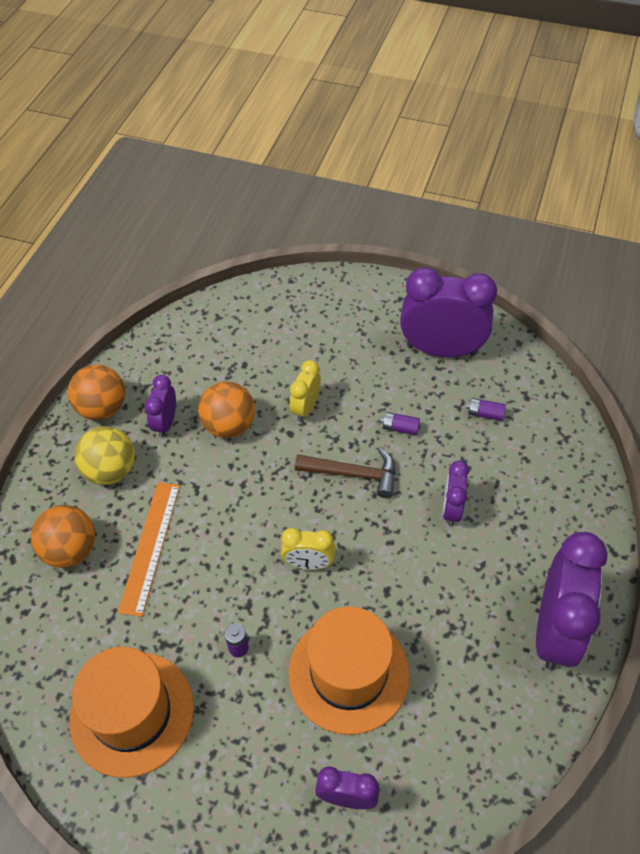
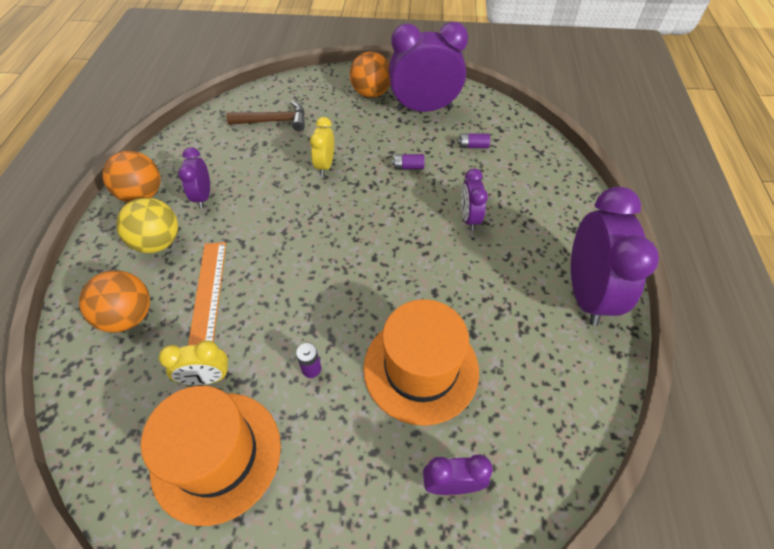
camera: 15 degrees left, 0 degrees up
(229, 426) = (261, 189): orange ball -> orange ball (371, 93)
(308, 563) = (359, 283): yellow clock -> yellow clock (207, 378)
(353, 474) = (378, 207): brown hammer -> brown hammer (273, 121)

